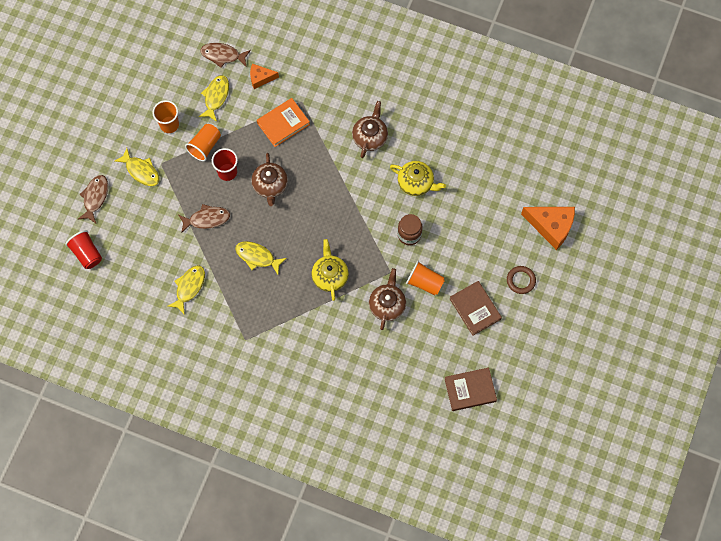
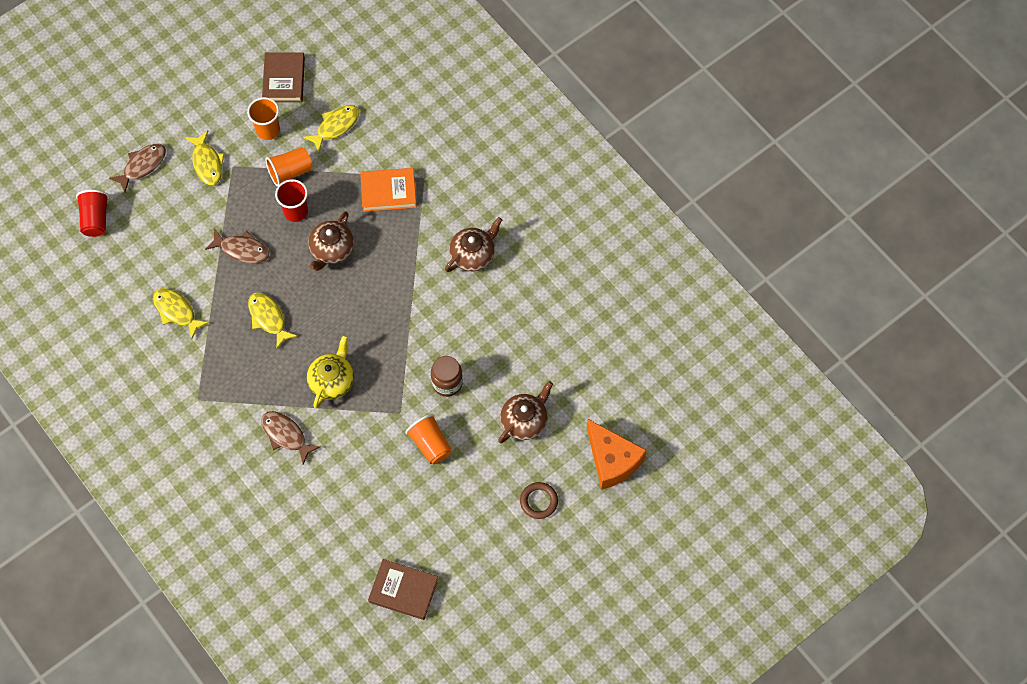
camera: 30 degrees right, 5 degrees down
(189, 287) = (176, 311): yellow fish -> yellow fish turned 105 degrees counterclockwise
(223, 55) = (371, 87): brown fish -> brown fish (286, 435)
(261, 78) = (396, 131): orange cheese -> none
(387, 304) = (373, 446): brown teapot -> brown teapot (524, 421)
(416, 183) = (491, 331): yellow teapot -> none
(475, 309) = (467, 504): brown book -> brown book (284, 79)

